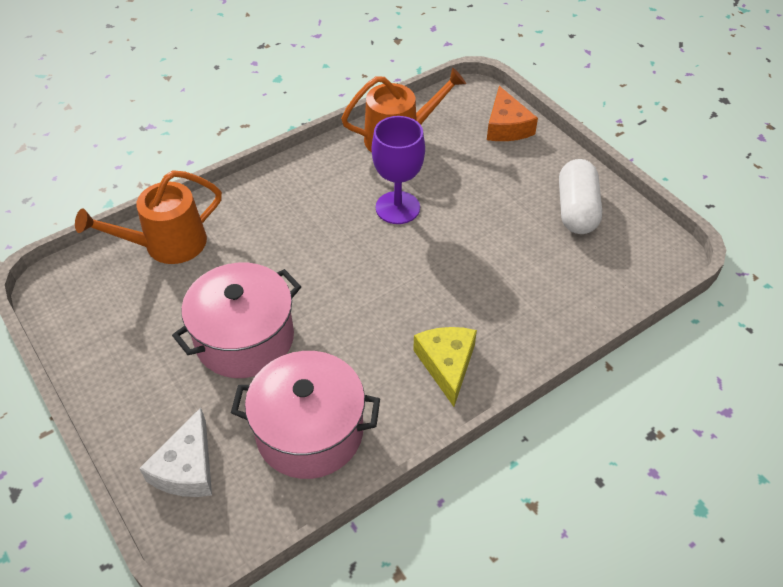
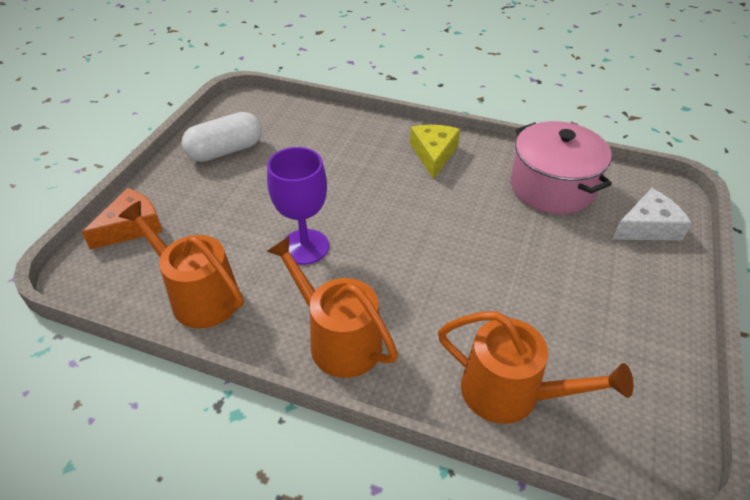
camera: 125 degrees left, 5 degrees down
(244, 338) = (532, 261): pink pot -> none
(293, 186) = (338, 340): none -> orange watering can
(446, 364) = (433, 154): yellow cheese -> yellow cheese turned 135 degrees clockwise

